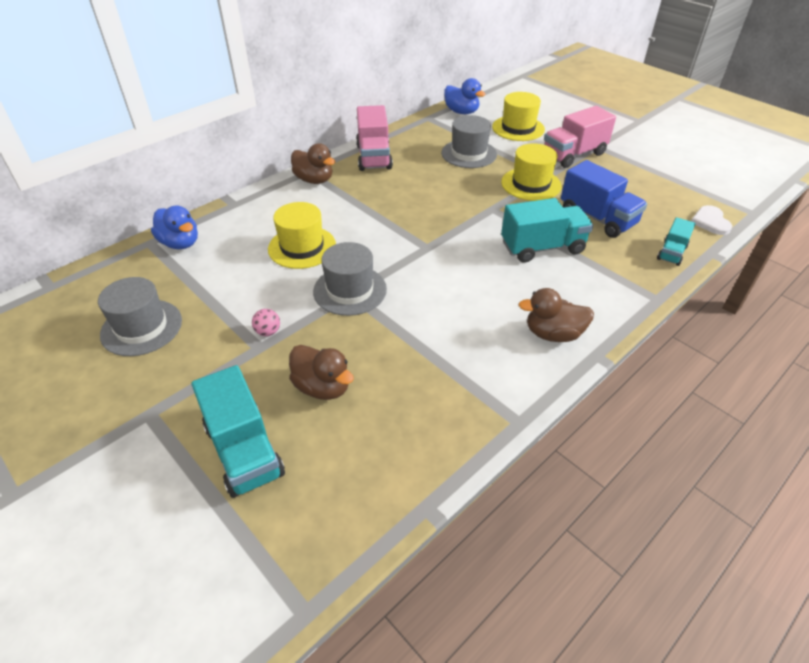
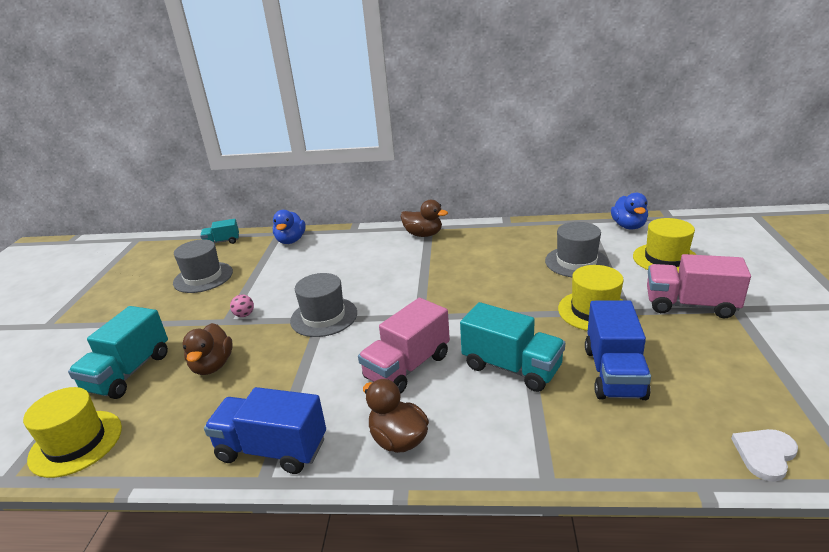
camera: 50 degrees right, 15 degrees down
(302, 247) = (344, 274): yellow hat -> yellow hat (76, 443)
(314, 180) = (423, 234): brown duck -> brown duck turned 60 degrees counterclockwise
(374, 157) = (491, 235): pink truck -> pink truck (407, 367)
(488, 401) = (272, 449): none -> blue truck
(671, 253) = (646, 453): turquoise truck -> turquoise truck (222, 242)

